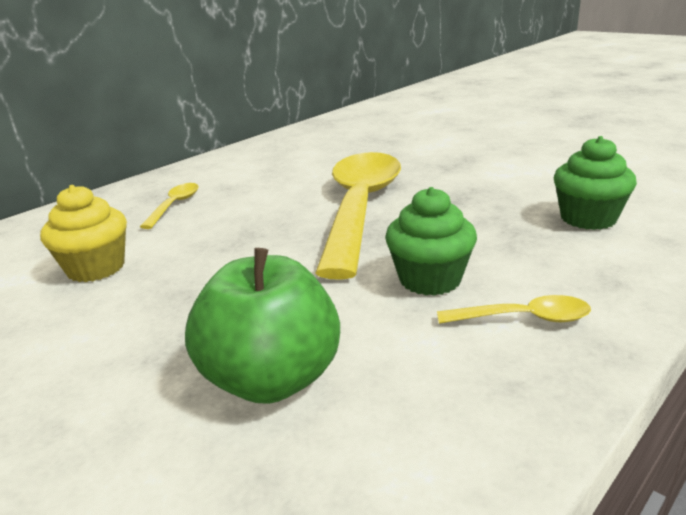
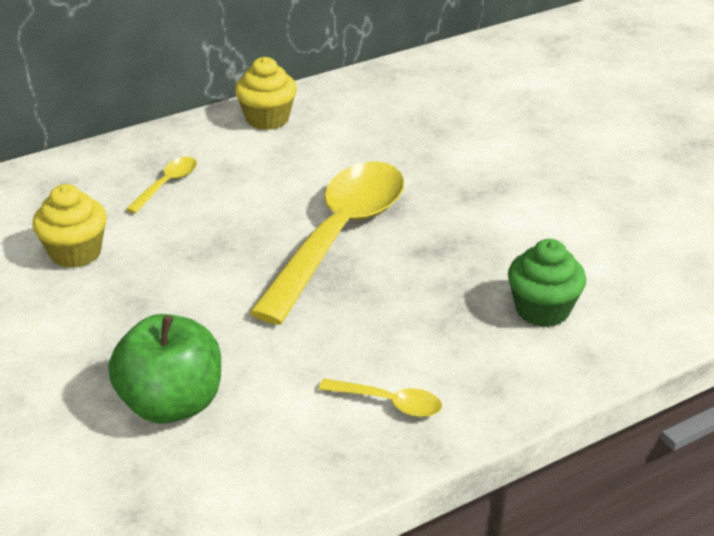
camera: 15 degrees right, 10 degrees up
(245, 156) = (267, 119): none -> yellow cupcake
(430, 279) = (344, 343): green cupcake -> none

